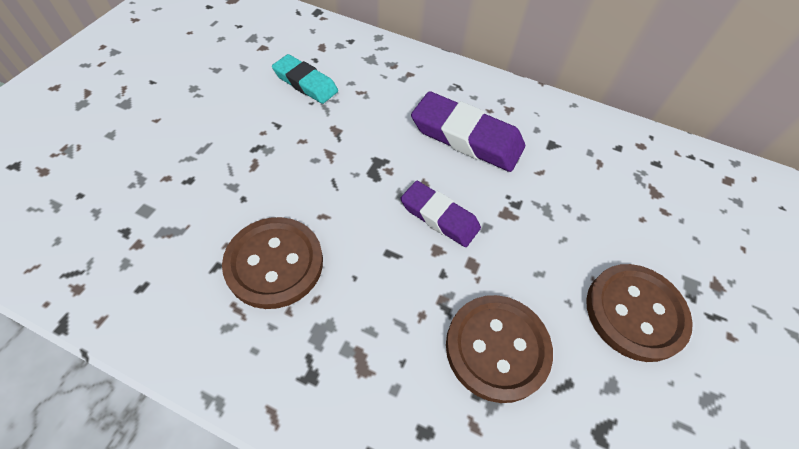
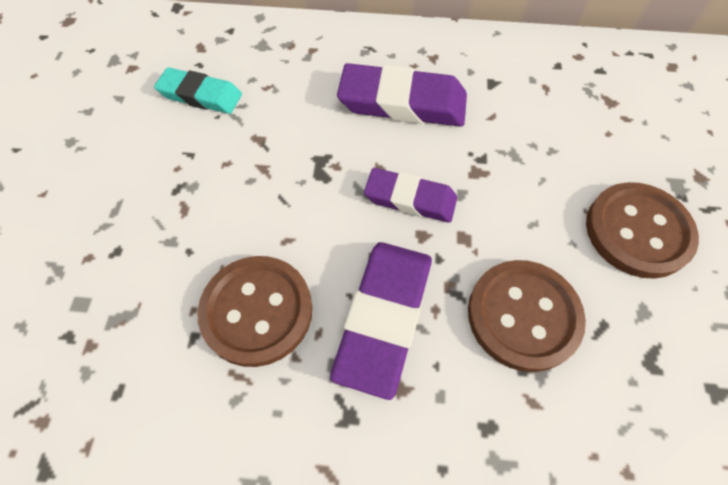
camera: 15 degrees left, 5 degrees up
(375, 306) = (384, 317): none -> purple eraser

